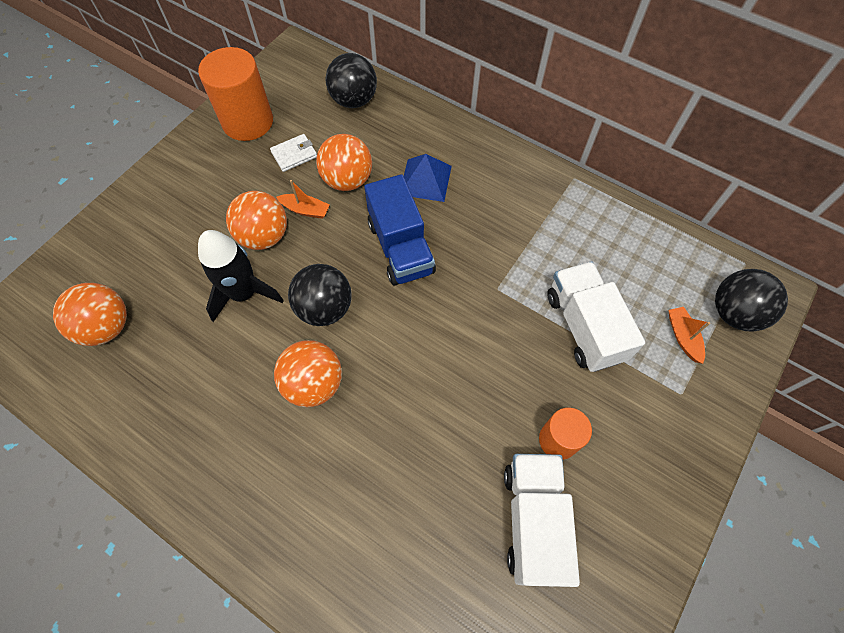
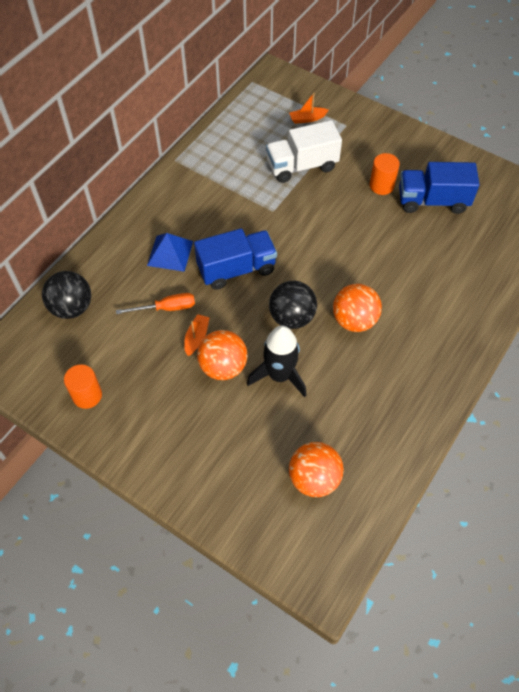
camera: 90 degrees left, 5 degrees down
(248, 122) = (87, 395): orange cylinder -> orange cylinder, size x0.58
(294, 154) = (133, 351): white wallet -> none
(347, 180) = (166, 308): orange ball -> orange screwdriver
(533, 521) = (432, 201): white truck -> blue truck
(734, 313) = (289, 93): black ball -> none

